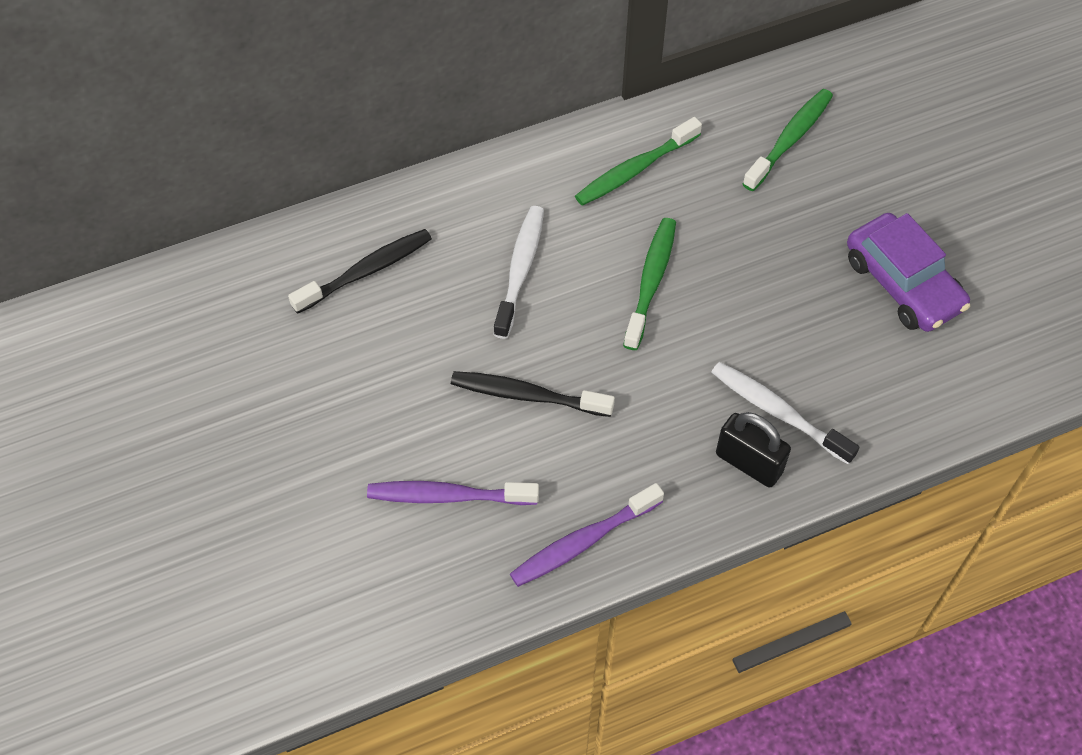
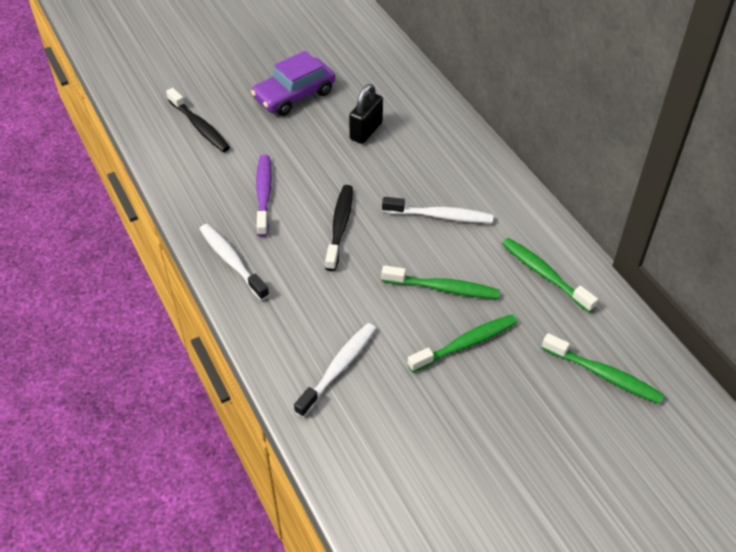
camera: 85 degrees right, 10 degrees down
(366, 271) = (425, 142): black toothbrush -> black toothbrush (200, 127)
(582, 542) = (232, 261): purple toothbrush -> white toothbrush
(741, 268) = (466, 343): none -> green toothbrush
(749, 463) = (294, 351): black padlock -> black padlock (366, 131)
(903, 283) = (471, 457): purple car -> purple car (294, 95)

